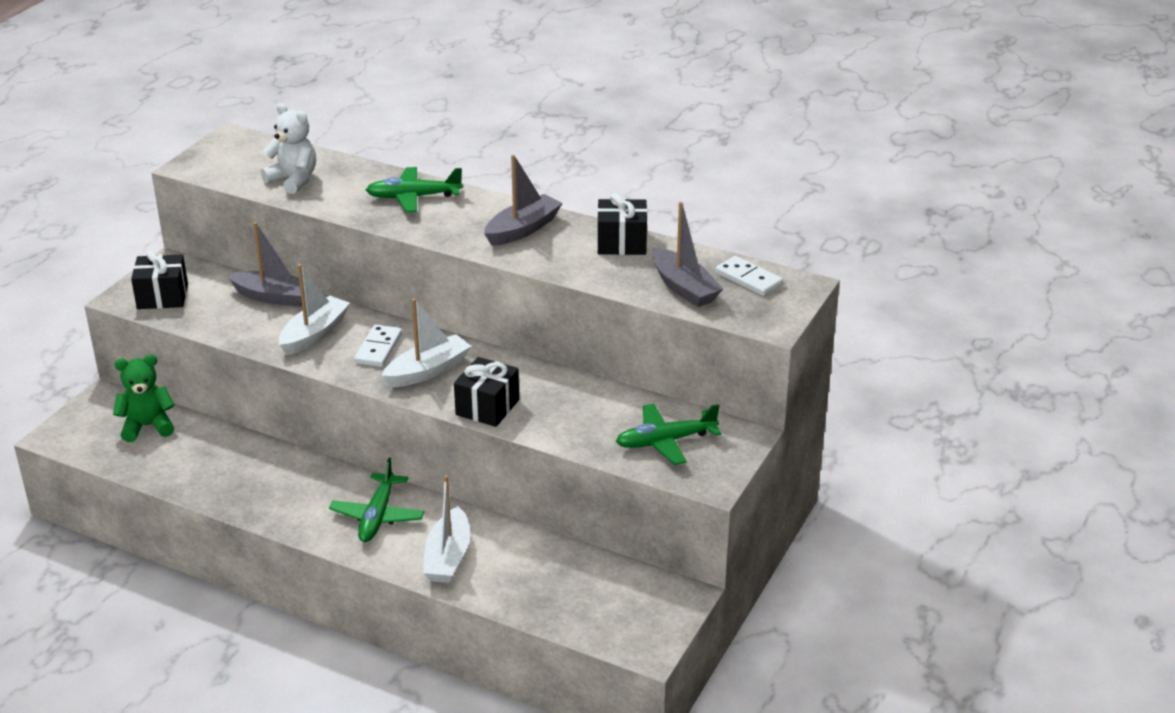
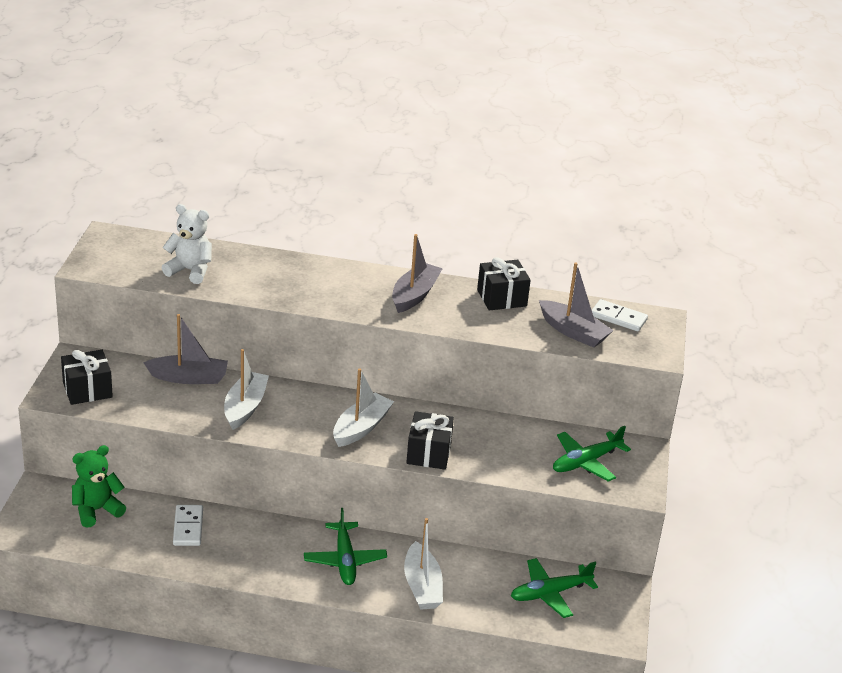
camera: 20 degrees left, 0 degrees up
(378, 348) = (308, 413): white domino -> white domino (188, 527)
(413, 197) = (305, 275): green plane -> green plane (550, 593)

